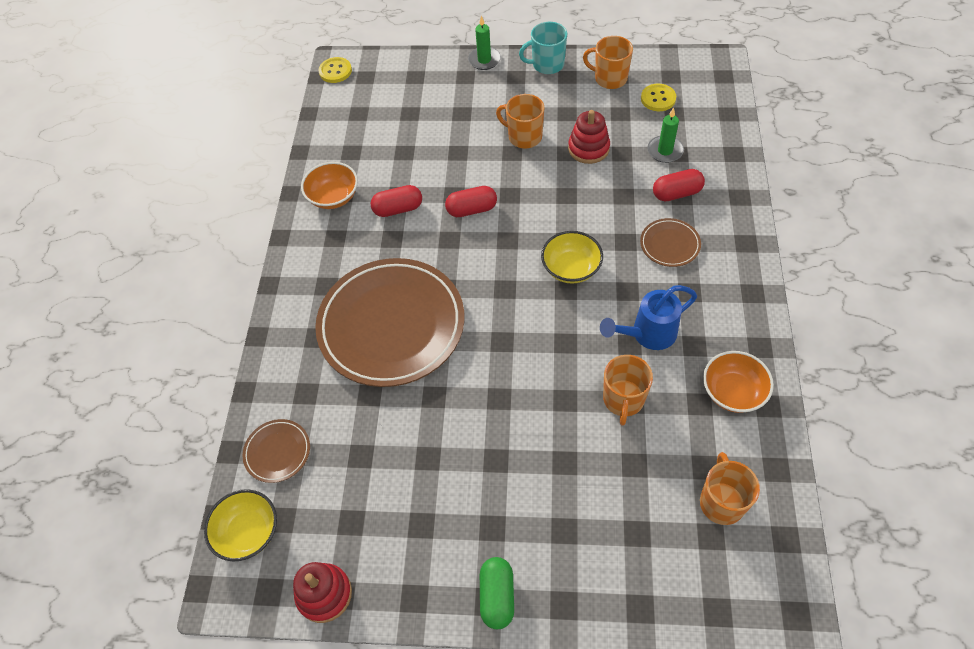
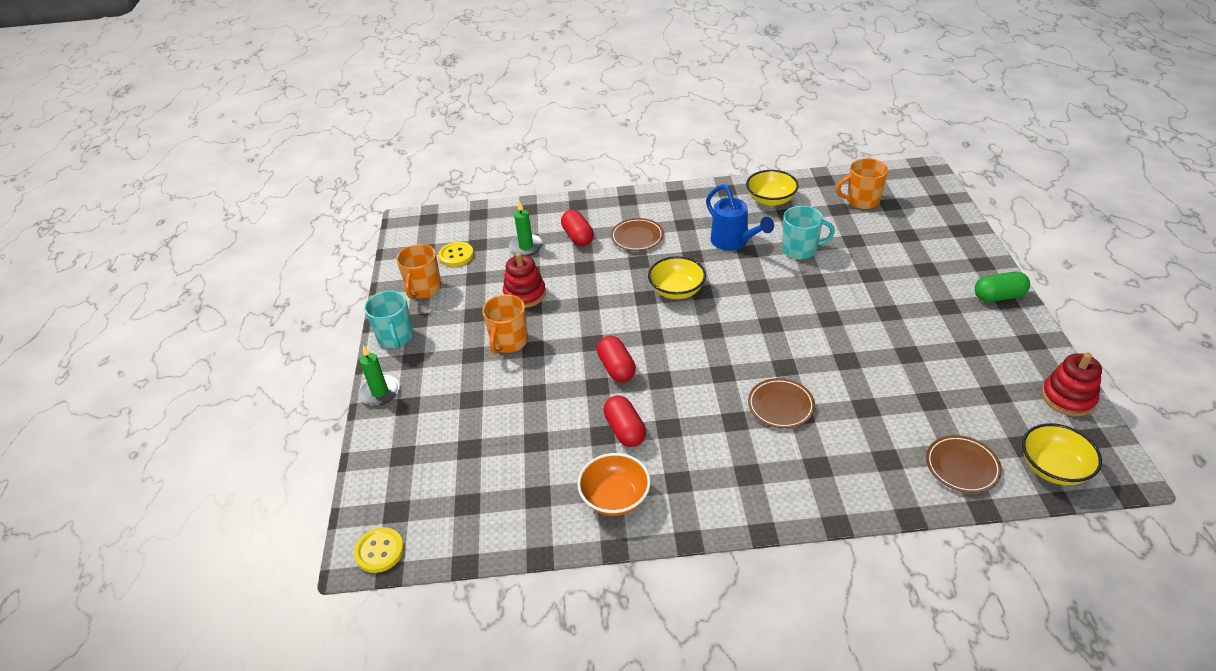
camera: 100 degrees left, 15 degrees down
(391, 325) = (780, 406): brown plate -> brown plate, size x0.42
(623, 400) = (800, 250): orange mug -> turquoise mug
(733, 392) = (770, 200): orange bowl -> yellow bowl

